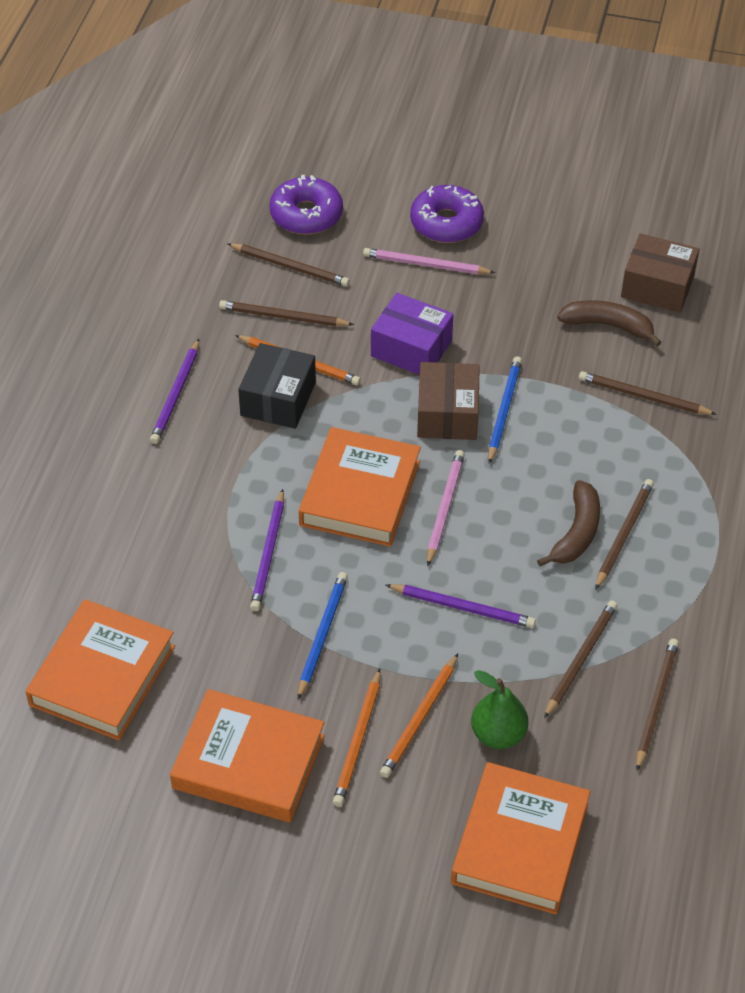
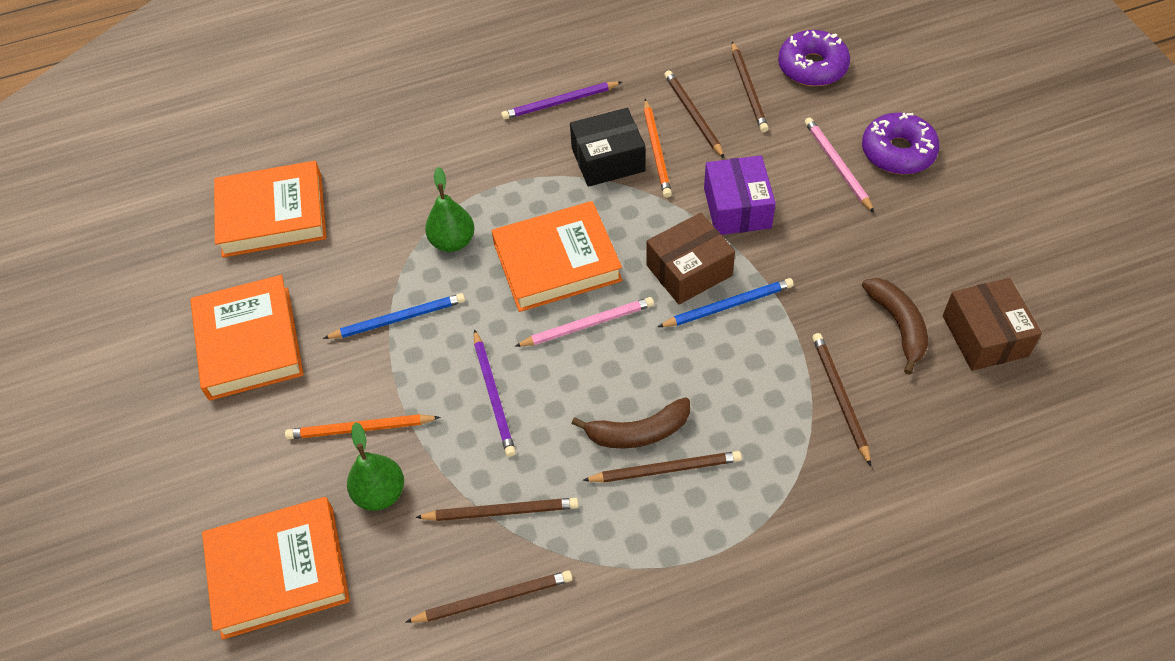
camera: 60 degrees right, 5 degrees up
(268, 553) = (453, 241): purple pencil -> green pear
(358, 741) = (312, 400): orange pencil -> none

